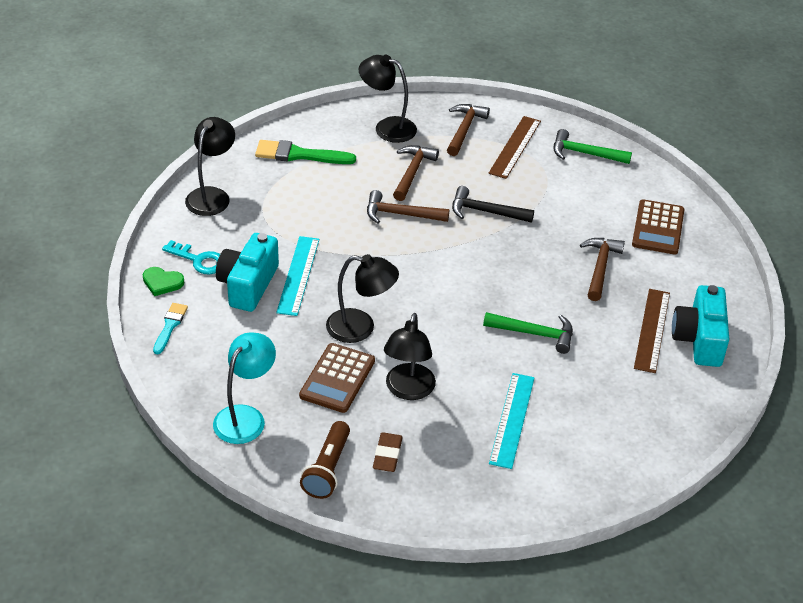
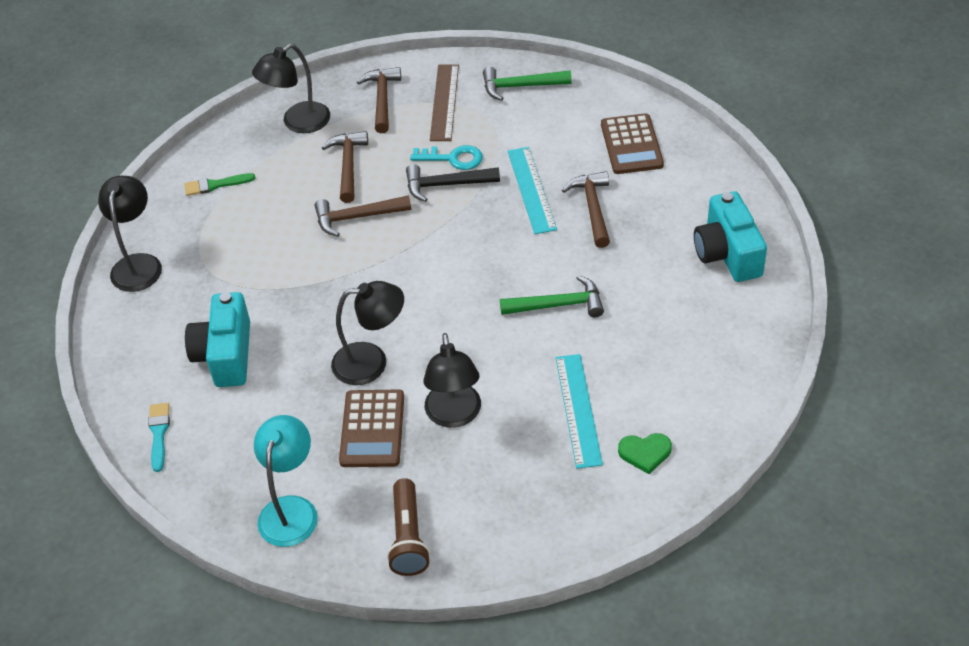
camera: 15 degrees left, 5 degrees up
(162, 282) = (127, 385): green heart -> green heart (645, 453)
(199, 260) = (157, 344): turquoise key -> turquoise key (453, 158)
(298, 275) = (276, 325): turquoise ruler -> turquoise ruler (531, 189)
(299, 155) = (215, 185): green brush -> green brush, size x0.61
(387, 127) = (298, 123): black lamp -> black lamp turned 45 degrees counterclockwise
(387, 455) = (465, 497): brown eraser -> none
(652, 330) = (676, 259): brown ruler -> none

